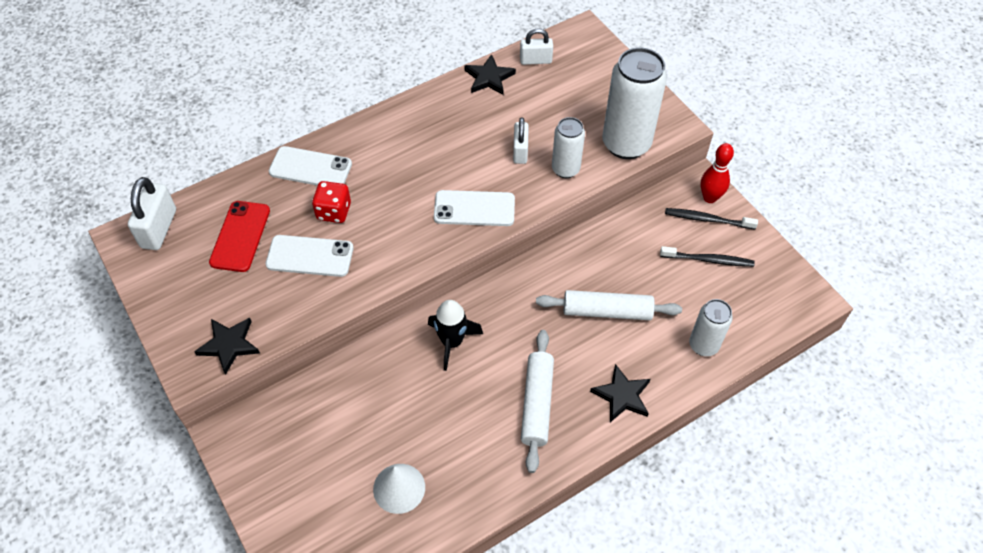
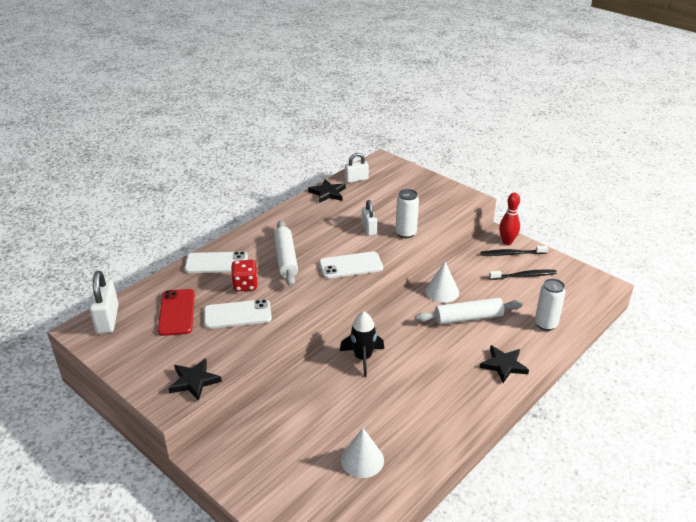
camera: 15 degrees left, 20 degrees down
(536, 403) = (444, 383): white rolling pin -> white rolling pin (285, 259)
(589, 261) = (442, 291): none -> white cone
(626, 144) = (441, 213): white can -> none

